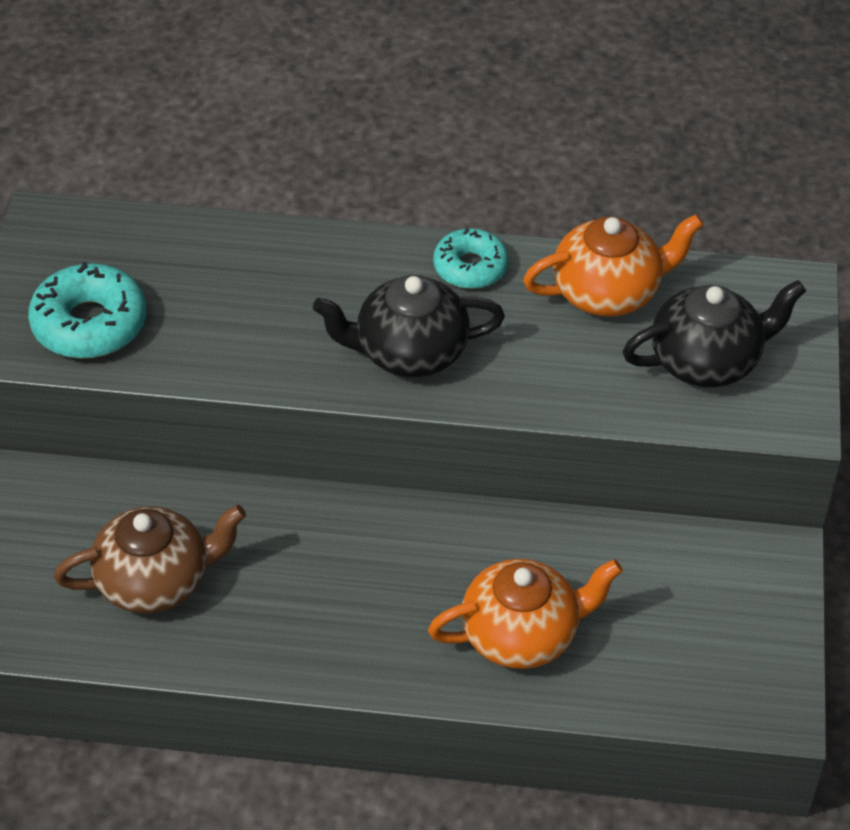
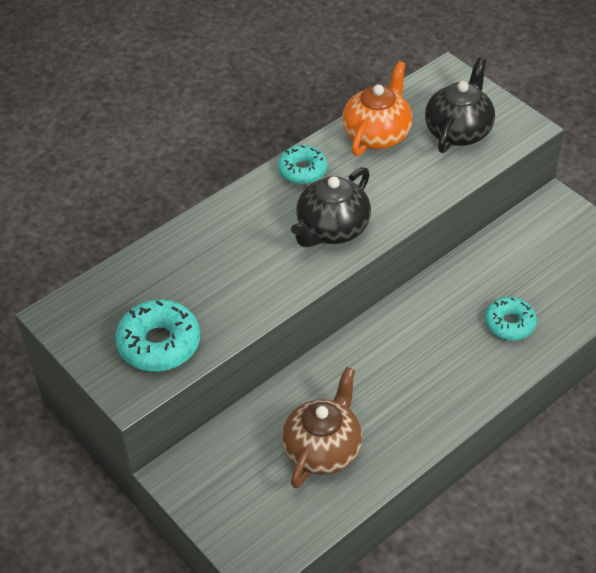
camera: 45 degrees left, 0 degrees up
(522, 635) = (509, 324): orange teapot -> turquoise donut

